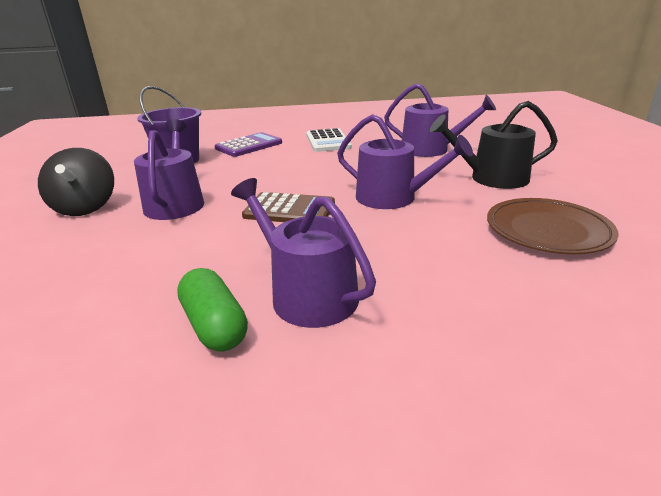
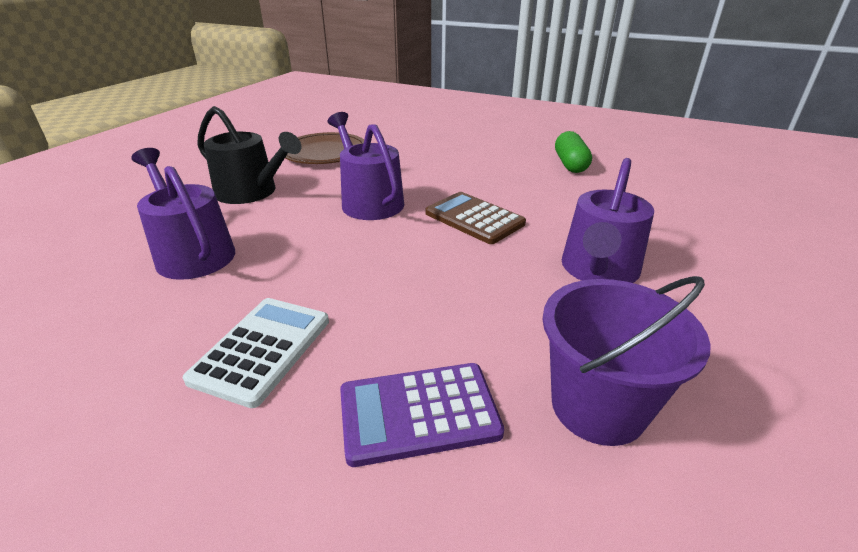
camera: 150 degrees left, 5 degrees up
(85, 207) = (731, 304): black spinning top -> none
(307, 294) = (511, 163): purple watering can -> none

